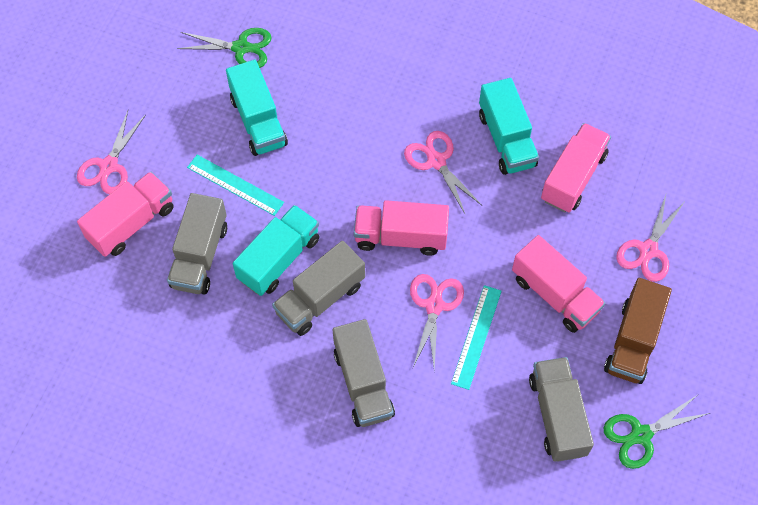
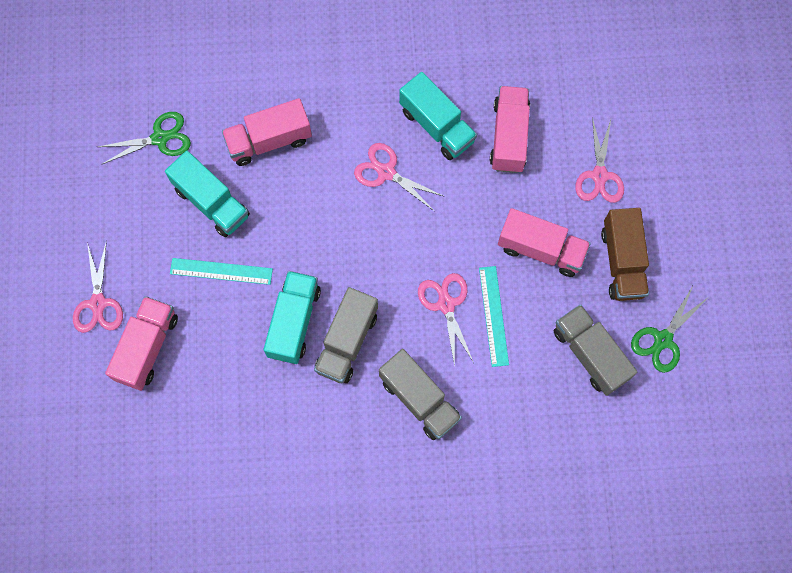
camera: 25 degrees left, 10 degrees up
(200, 256) = (223, 350): grey truck -> none
(400, 237) = (388, 255): pink truck -> pink truck (269, 140)

